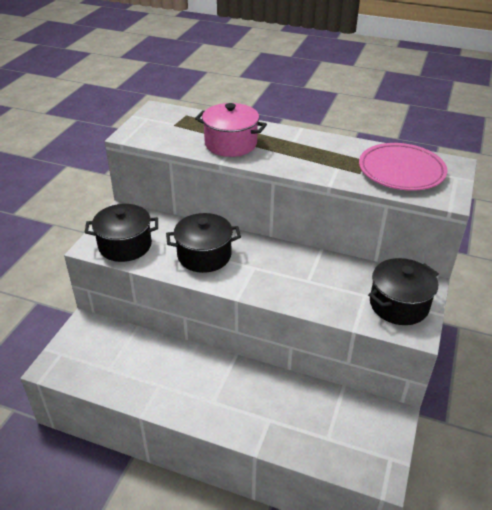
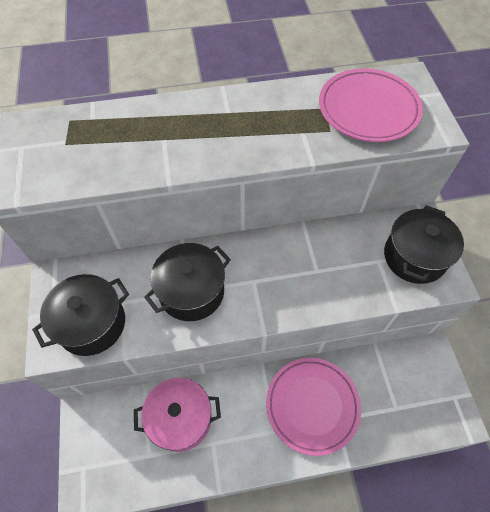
camera: 30 degrees left, 20 degrees up
(230, 144) = (159, 147): pink pot -> pink pot (181, 419)
(255, 400) = (312, 405): none -> pink plate

